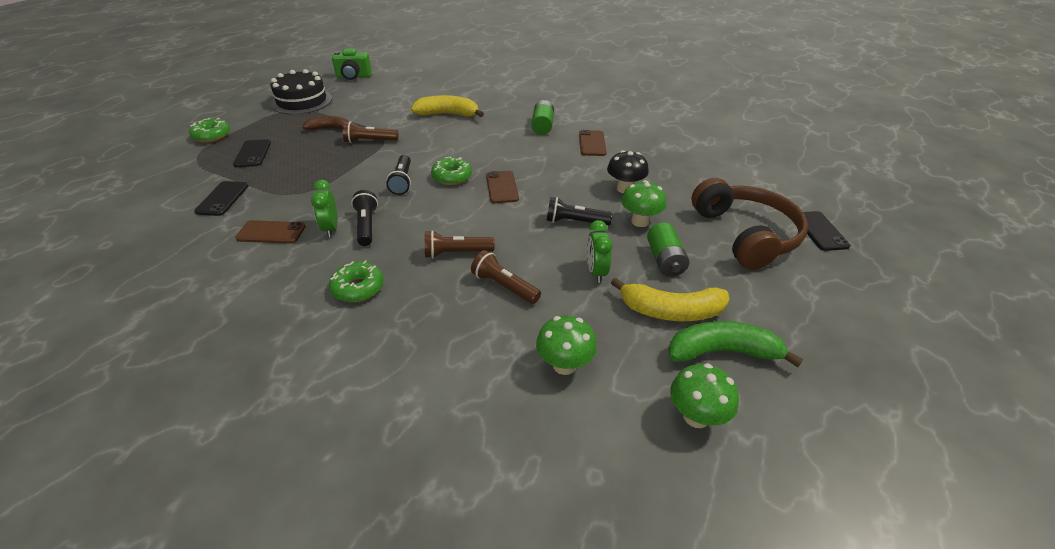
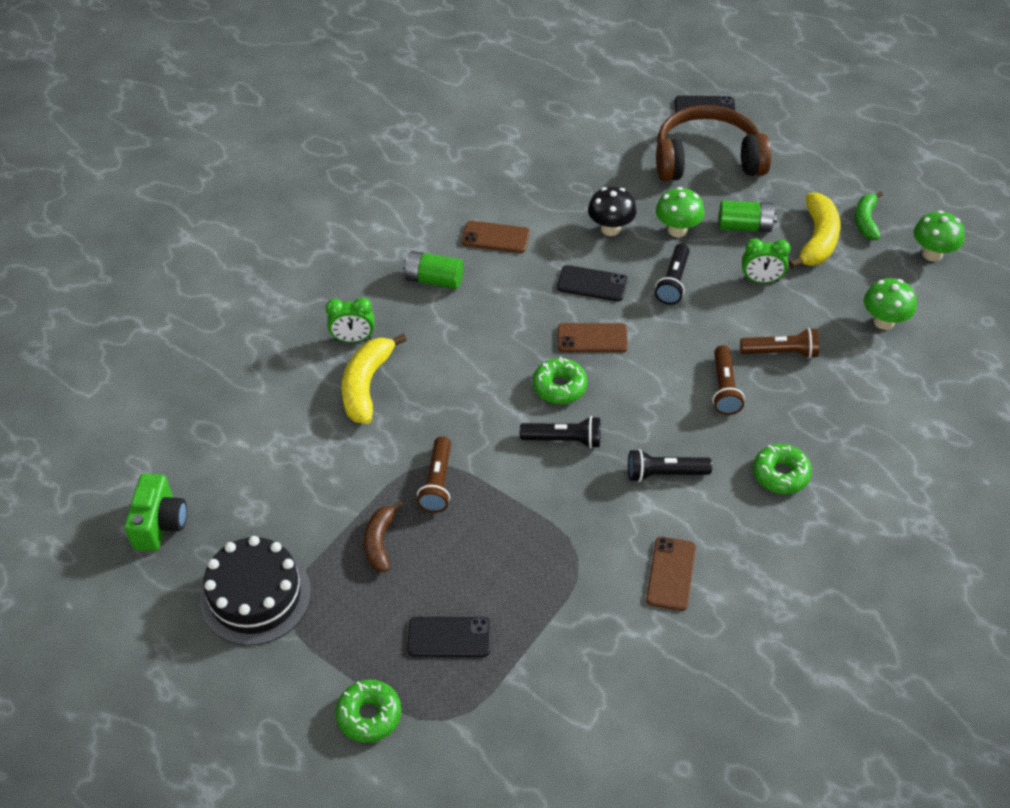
camera: 80 degrees left, 10 degrees up
(222, 199) = (582, 649): black phone -> black phone (592, 284)
(331, 228) = (667, 510): green clock -> green clock (353, 339)
(504, 286) = (781, 352): brown flashlight -> brown flashlight turned 135 degrees counterclockwise
(722, 352) = (866, 221): green banana -> green banana, size x0.64

